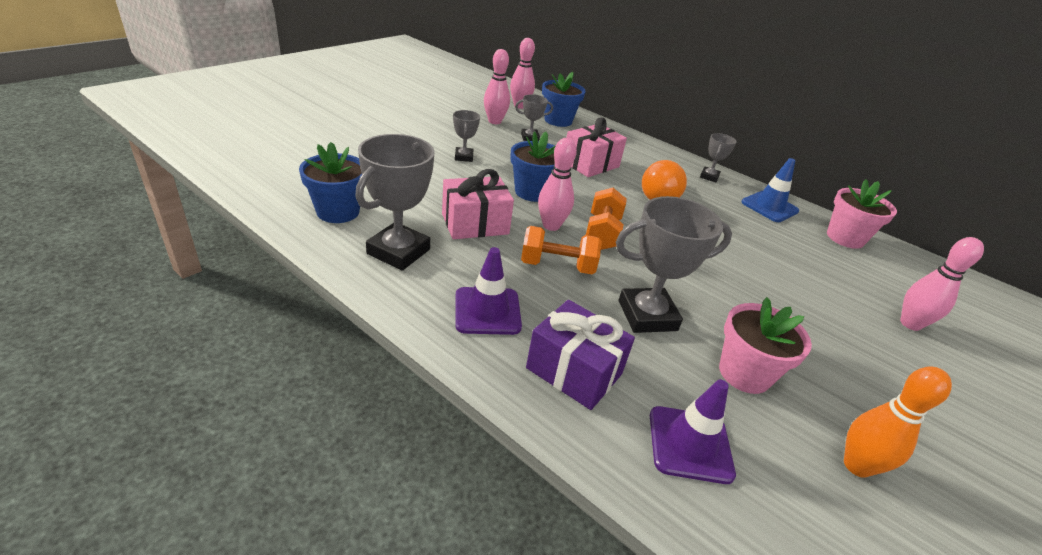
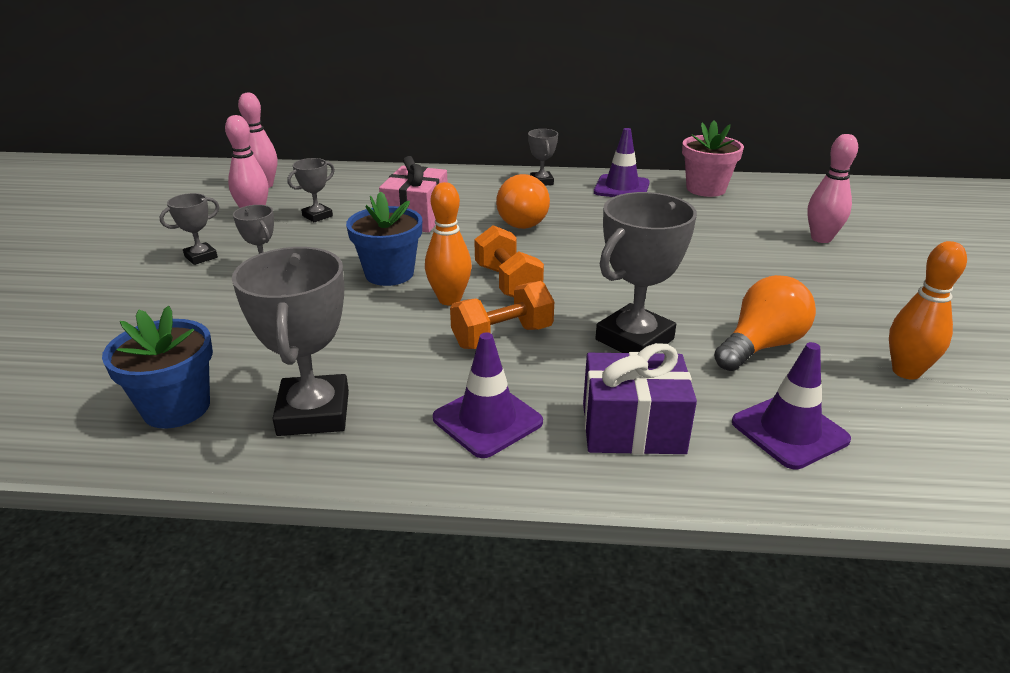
camera: 30 degrees left, 5 degrees down
(439, 134) = (201, 257): none -> grey trophy
(475, 224) = (366, 337): pink gift -> none
(551, 226) = (449, 299): pink bowling pin -> orange bowling pin
(558, 120) = (328, 185): blue flower pot -> none
(744, 373) = (761, 346): pink flower pot -> orange light bulb
(769, 207) = (621, 188): blue traffic cone -> purple traffic cone

